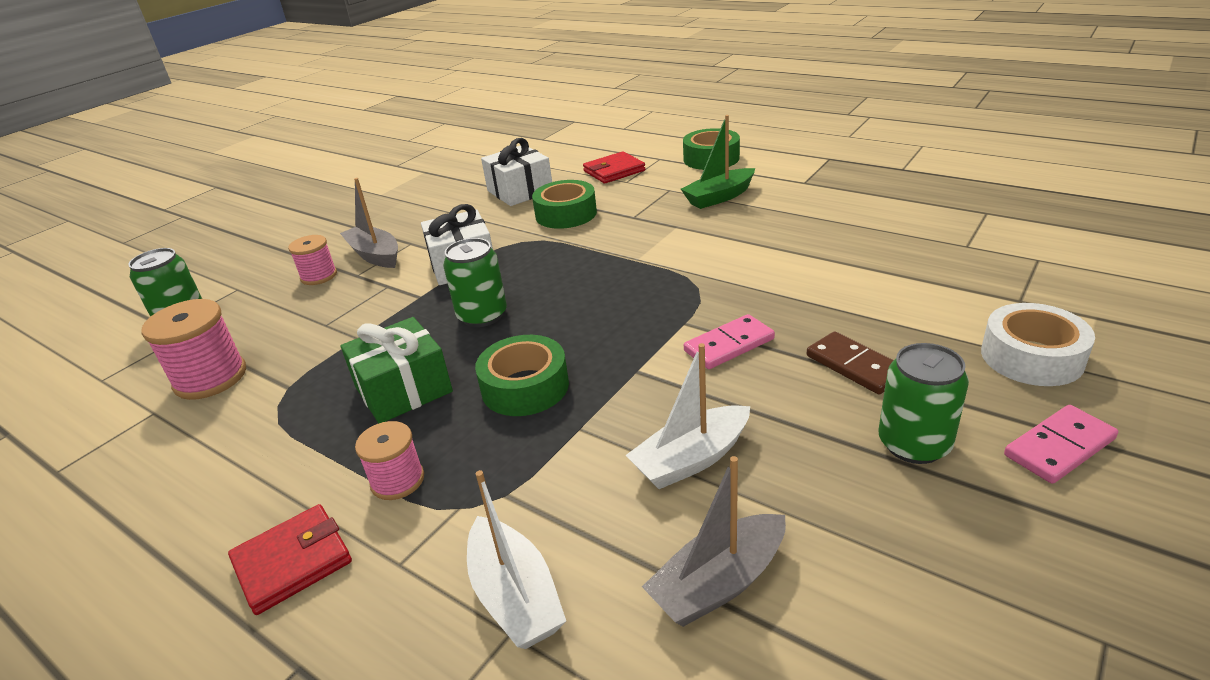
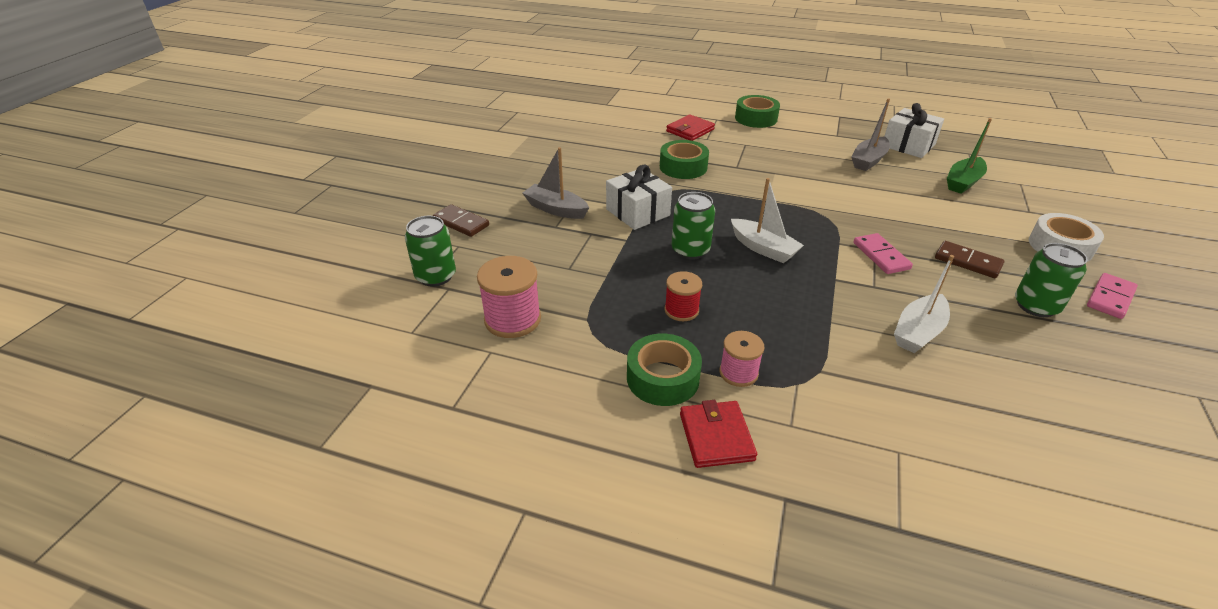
camera: 20 degrees left, 5 degrees up
(264, 264) = (461, 223): none -> brown domino
(293, 562) = (716, 437): red wallet -> red wallet turned 45 degrees counterclockwise
(319, 276) = (523, 230): pink spool -> none
(403, 389) = (681, 310): green gift -> red spool
(515, 596) = (883, 430): white boat -> white boat (763, 248)
(520, 191) = (628, 149): white gift -> white gift (908, 145)
(525, 387) = (769, 298): green tape -> green tape (662, 378)
(718, 583) = (993, 401): grey boat -> grey boat (868, 160)
(719, 197) = (787, 149): green boat -> green boat (963, 182)
(729, 345) = (881, 256): pink domino -> pink domino turned 60 degrees counterclockwise

